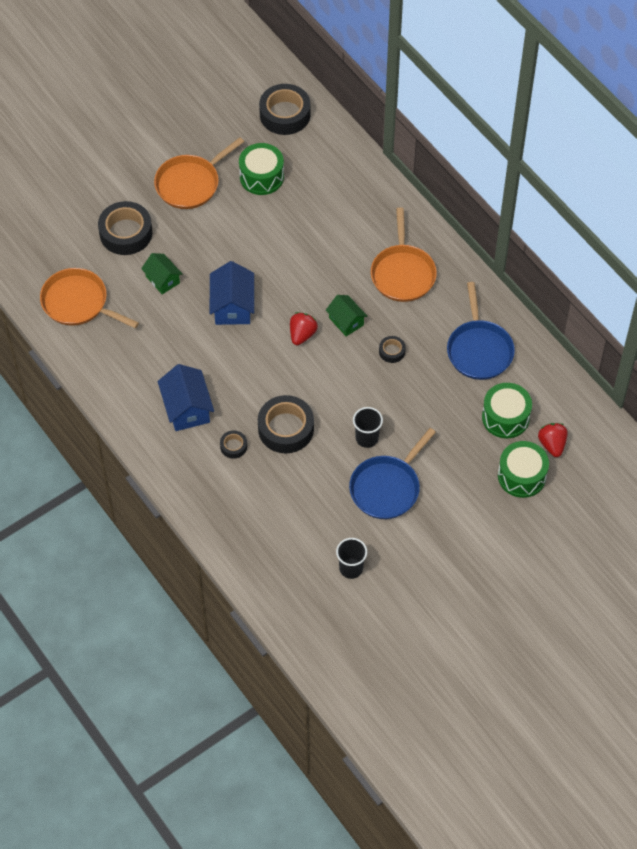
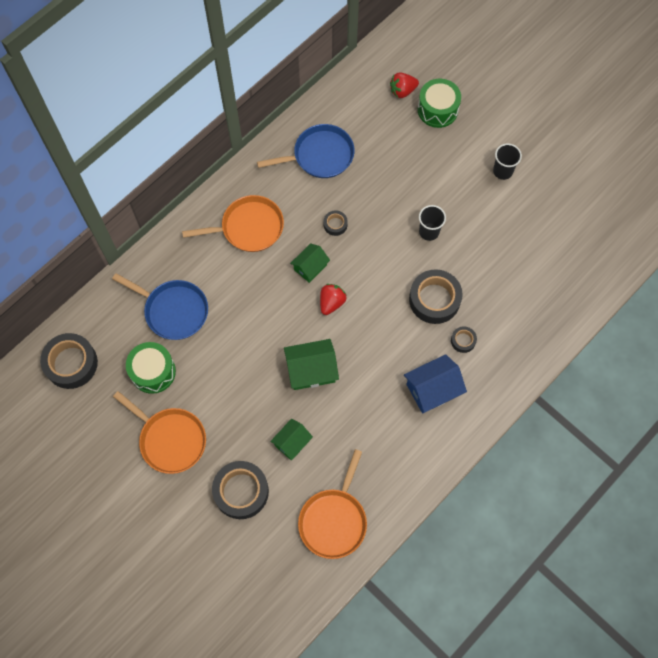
camera: 100 degrees left, 10 degrees up
(232, 306) = (311, 370): blue house -> green house
(302, 334) = (331, 302): red strawberry -> red strawberry turned 105 degrees clockwise
(351, 568) = (557, 225): black cup -> black cup (502, 171)
(387, 488) = (474, 208): blue pan -> blue pan (173, 311)
(505, 417) = (384, 128): green drum -> none

